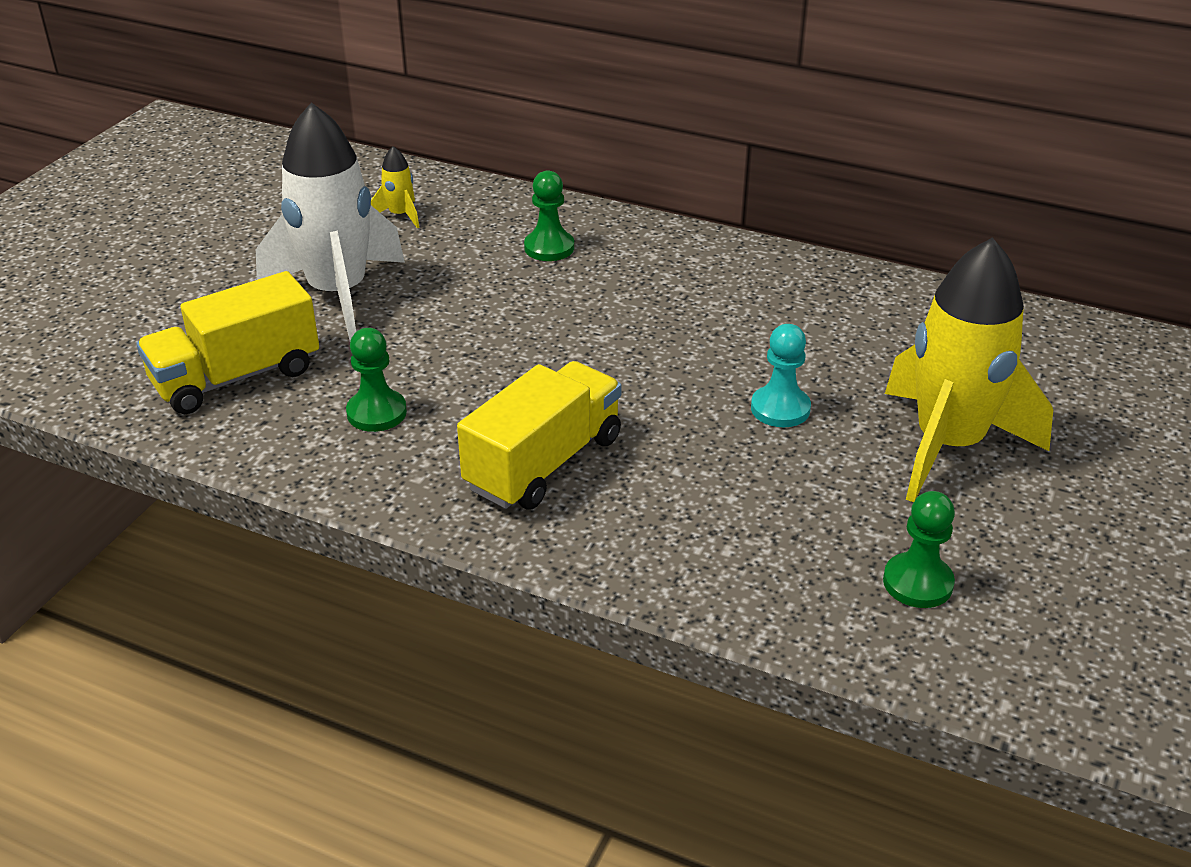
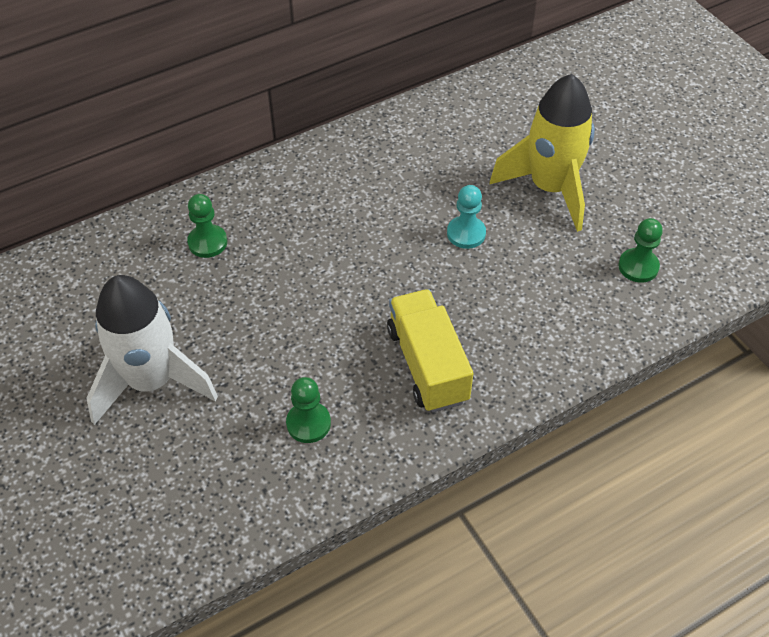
camera: 55 degrees left, 15 degrees up
(236, 377) = (198, 484): yellow truck -> none
(400, 215) = (84, 299): yellow rocket -> none

